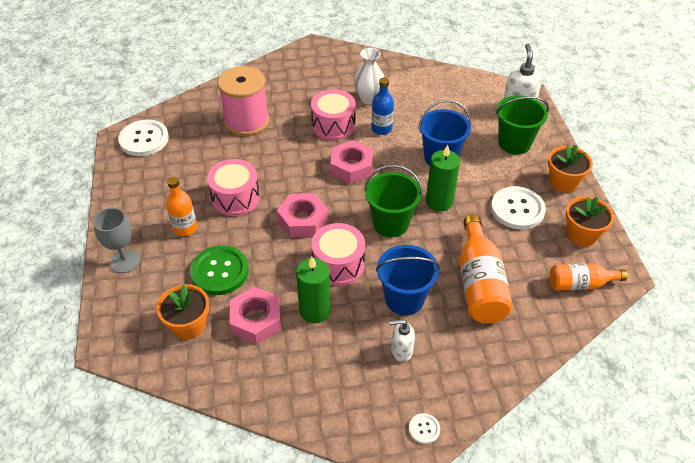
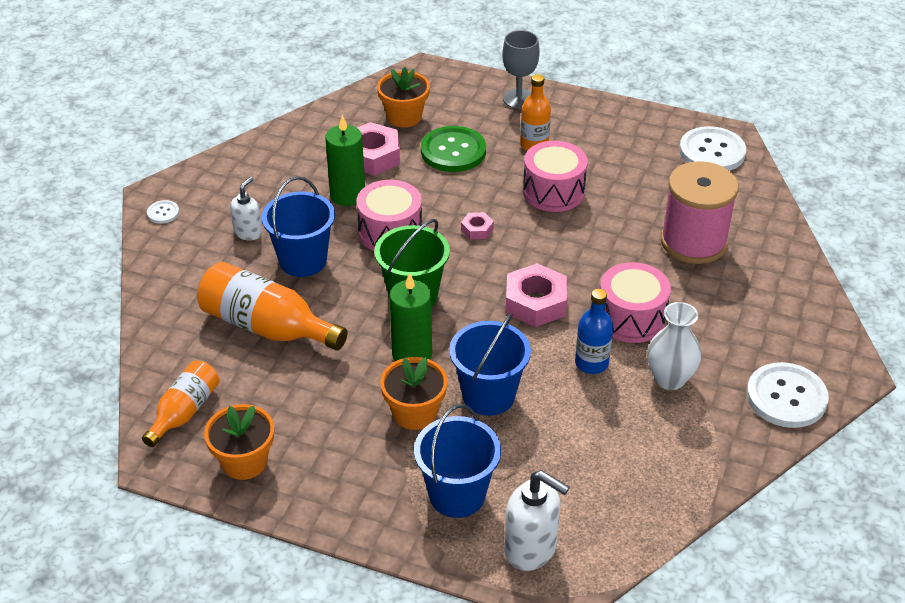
camera: 120 degrees right, 5 degrees down
(303, 220) = (477, 229): pink nut -> pink nut, size x0.50
(514, 143) = (457, 495): green bucket -> blue bucket
(517, 209) = (337, 423): white button -> white button (786, 397)
(563, 182) = (340, 502): orange flower pot -> orange flower pot (414, 413)

